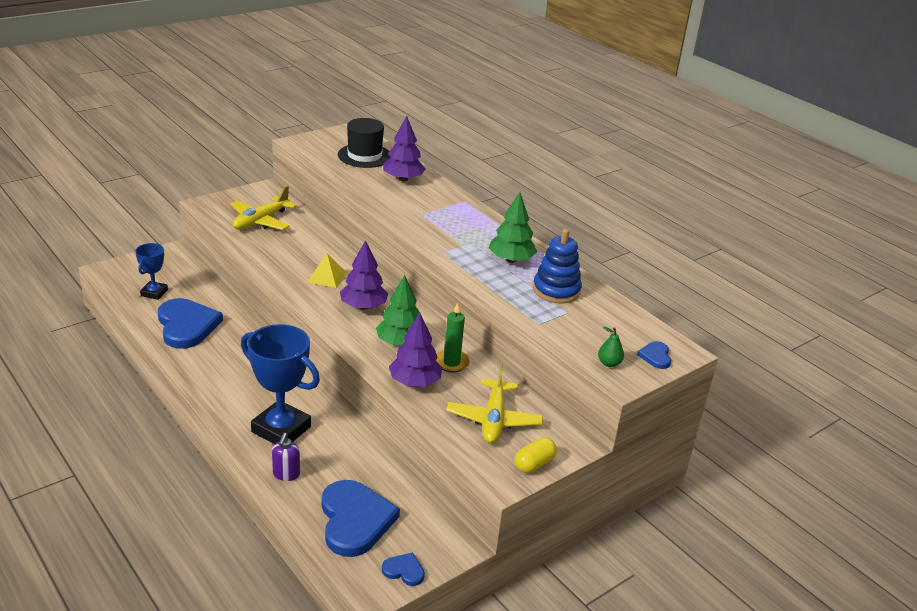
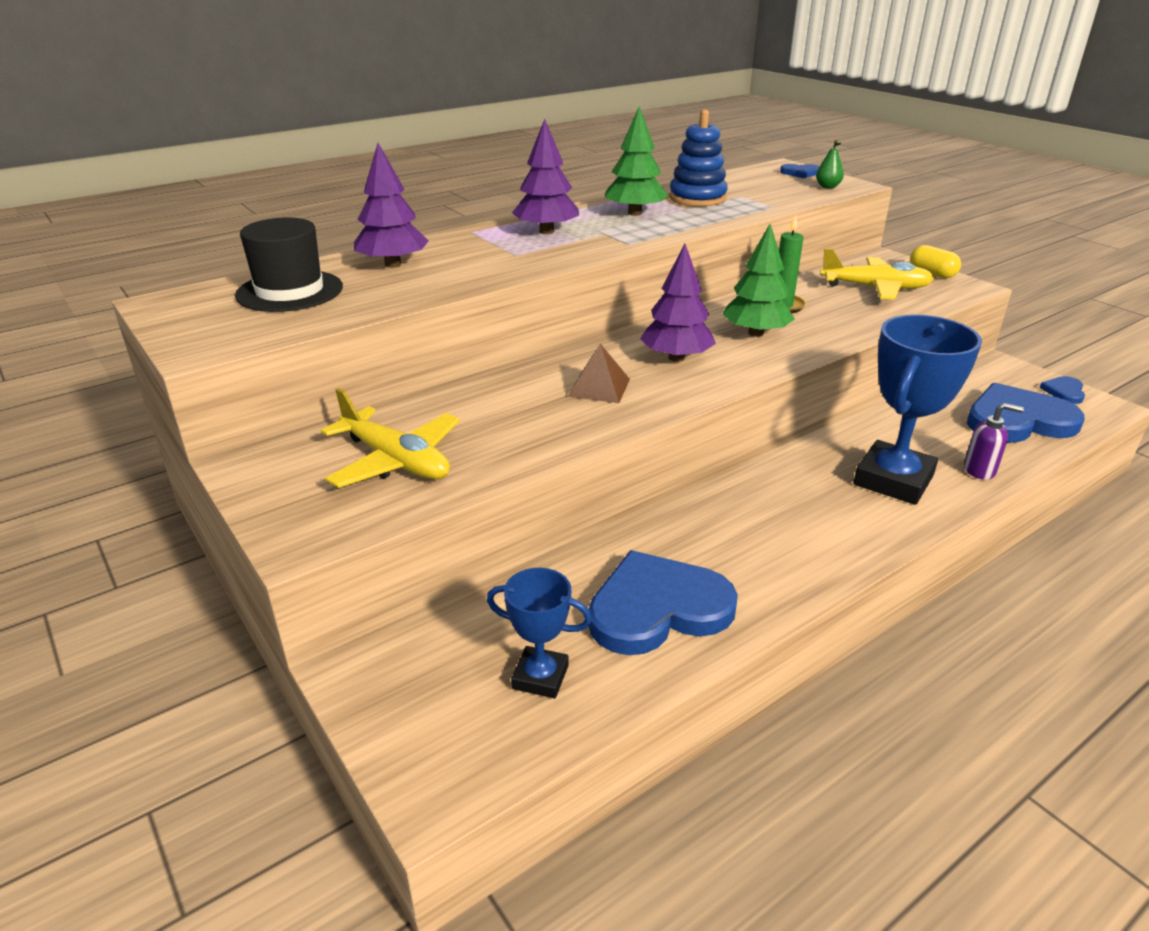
camera: 85 degrees left, 0 degrees up
(326, 277) = (599, 387): yellow pyramid -> brown pyramid
(414, 382) = (836, 325): purple tree -> purple tree (546, 231)

